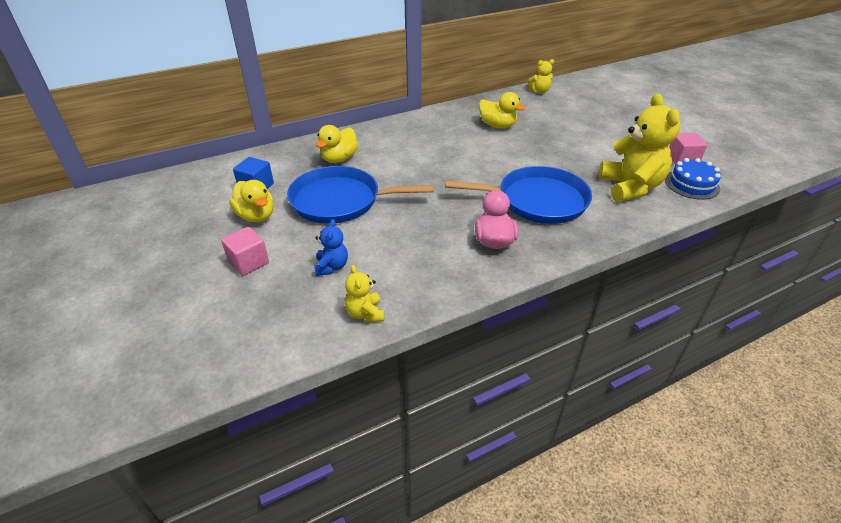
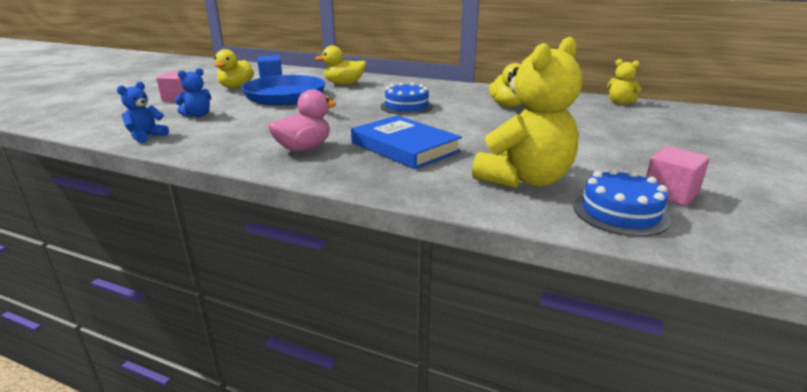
camera: 50 degrees right, 15 degrees down
(365, 313) = (146, 137): yellow teddy bear -> blue teddy bear
(447, 161) = (406, 106): none -> blue cake
(537, 200) = (404, 147): blue pan -> blue book

